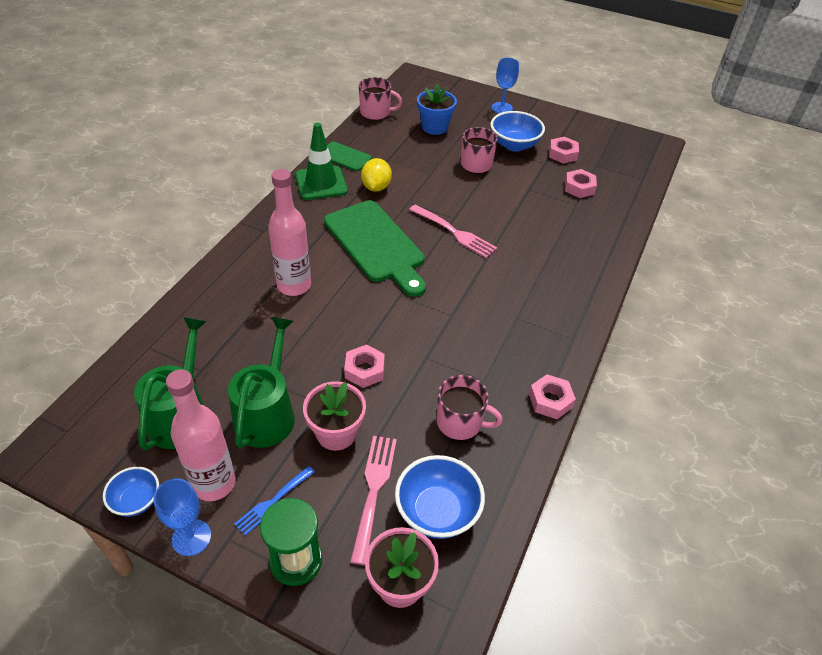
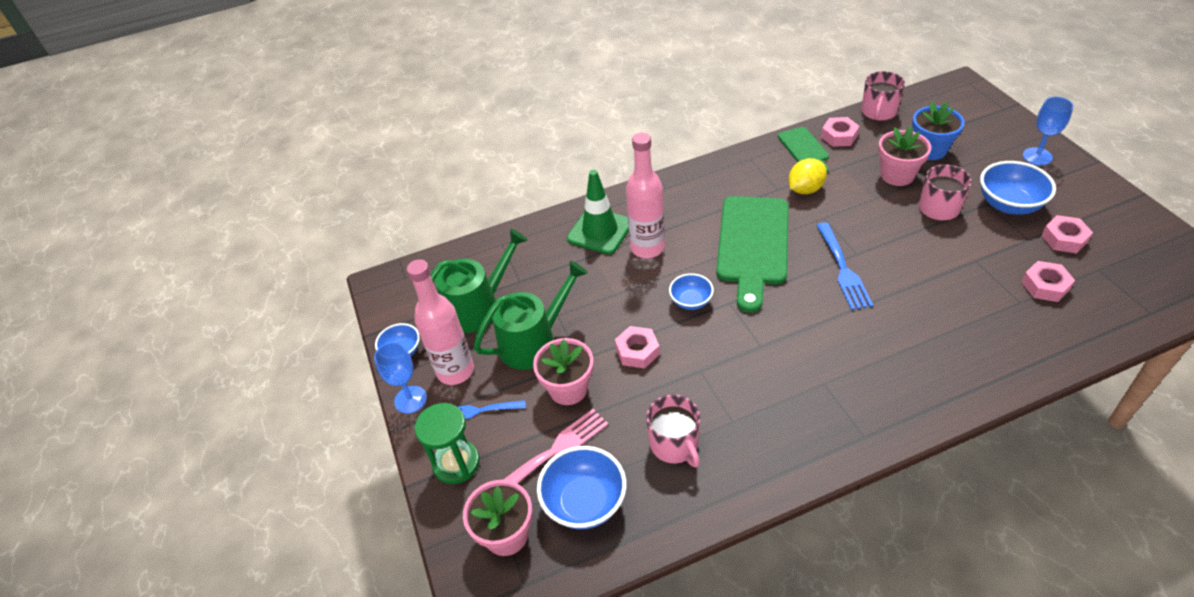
camera: 50 degrees right, 0 degrees up
(321, 183) = (756, 164): green traffic cone -> green traffic cone (600, 231)
(370, 309) = (691, 301): none -> blue bowl
(376, 112) = (878, 112): pink mug -> pink mug turned 60 degrees clockwise
(429, 152) = (897, 175): none -> pink flower pot
(454, 232) = (842, 268): pink fork -> blue fork
(550, 400) = (778, 480): pink nut -> pink nut (839, 136)

